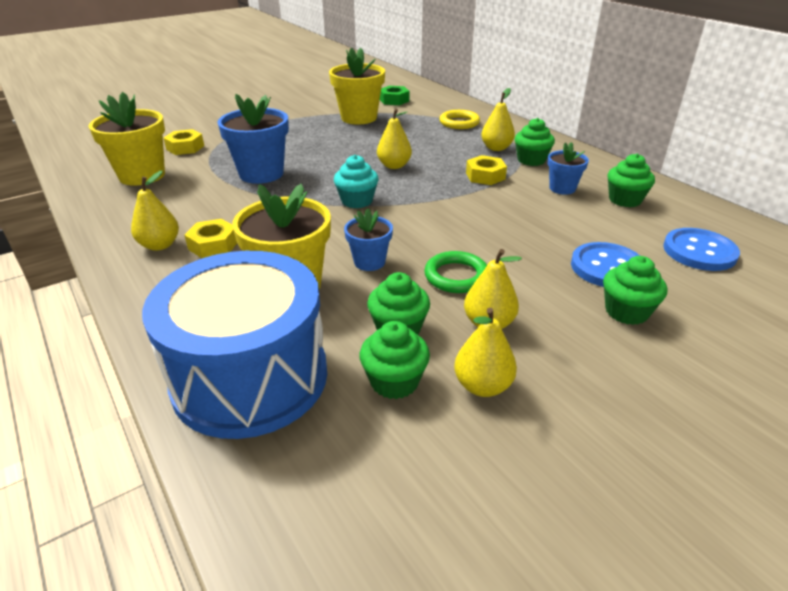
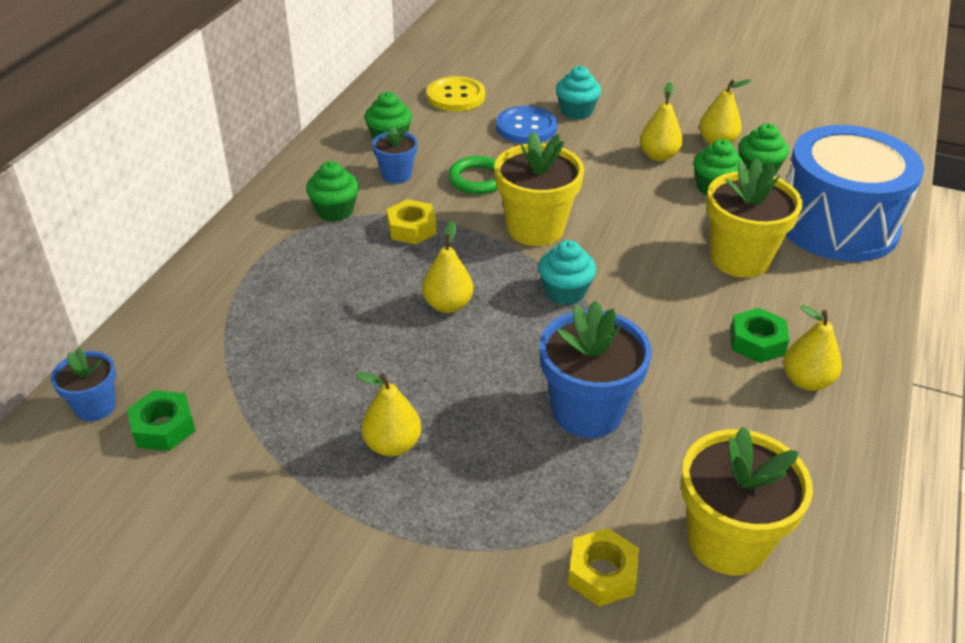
camera: 125 degrees left, 5 degrees up
(213, 245) = (757, 342): yellow nut -> green nut
(359, 118) = (292, 427): yellow flower pot -> yellow flower pot (535, 228)
(369, 262) = (657, 234): blue flower pot -> blue flower pot (95, 407)
(456, 276) = (621, 185): green ring -> green ring (477, 179)
(459, 123) = (238, 307): yellow ring -> none
(496, 148) = (317, 245): yellow pear -> yellow pear (392, 445)
(626, 311) = (576, 111): green cupcake -> turquoise cupcake
(699, 251) = (456, 96): blue button -> yellow button

